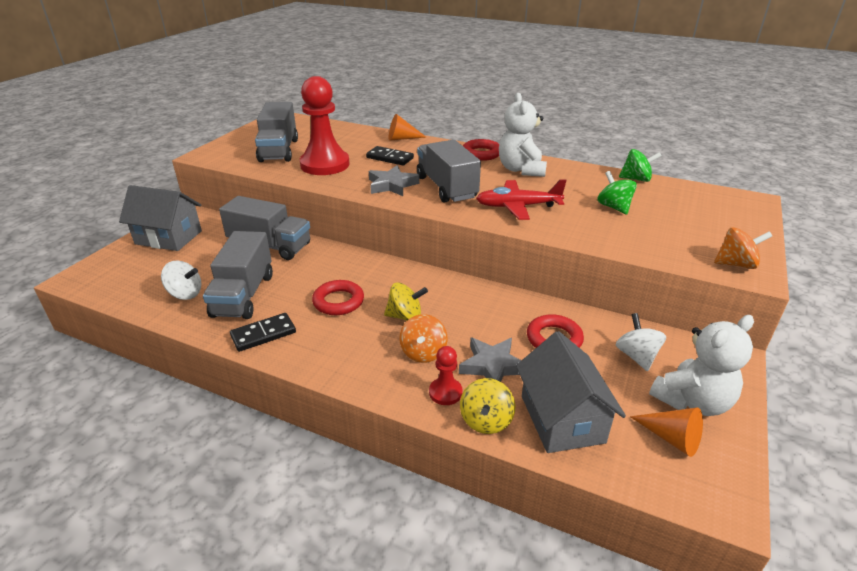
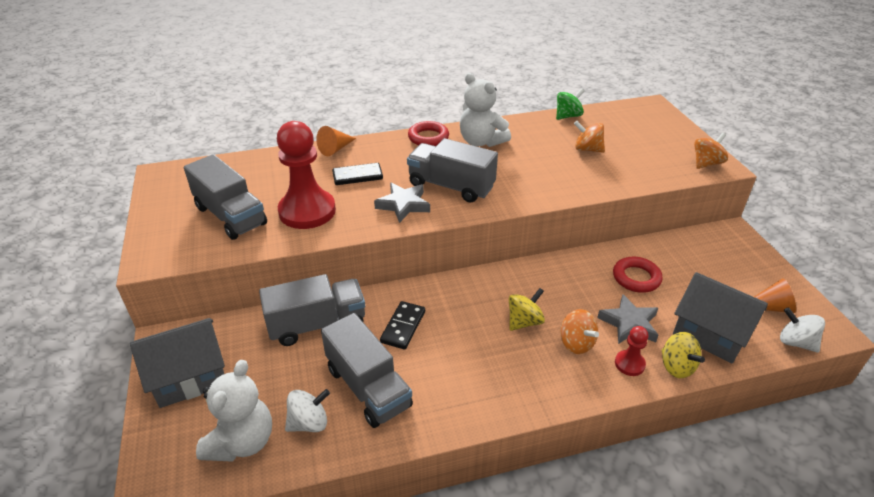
camera: 40 degrees left, 5 degrees up
(263, 334) = (441, 410): black domino -> black domino (403, 327)
(338, 301) = (457, 341): red ring -> none
(517, 206) = (527, 179): red plane -> none
(614, 207) = (587, 149): green spinning top -> orange spinning top
(636, 356) = (692, 261): white spinning top -> white spinning top (795, 342)
(692, 401) = (751, 275): white teddy bear -> white teddy bear (242, 441)

